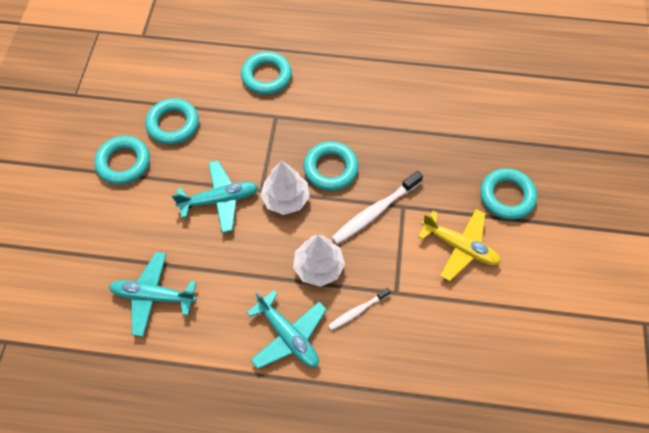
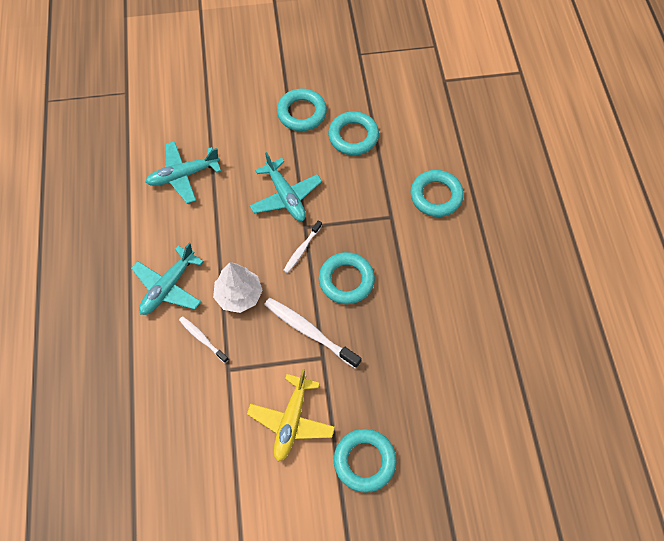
camera: 75 degrees right, 0 degrees up
(153, 296) = (183, 175): turquoise plane -> turquoise plane turned 105 degrees counterclockwise
(285, 198) = (302, 249): white tree -> white toothbrush

